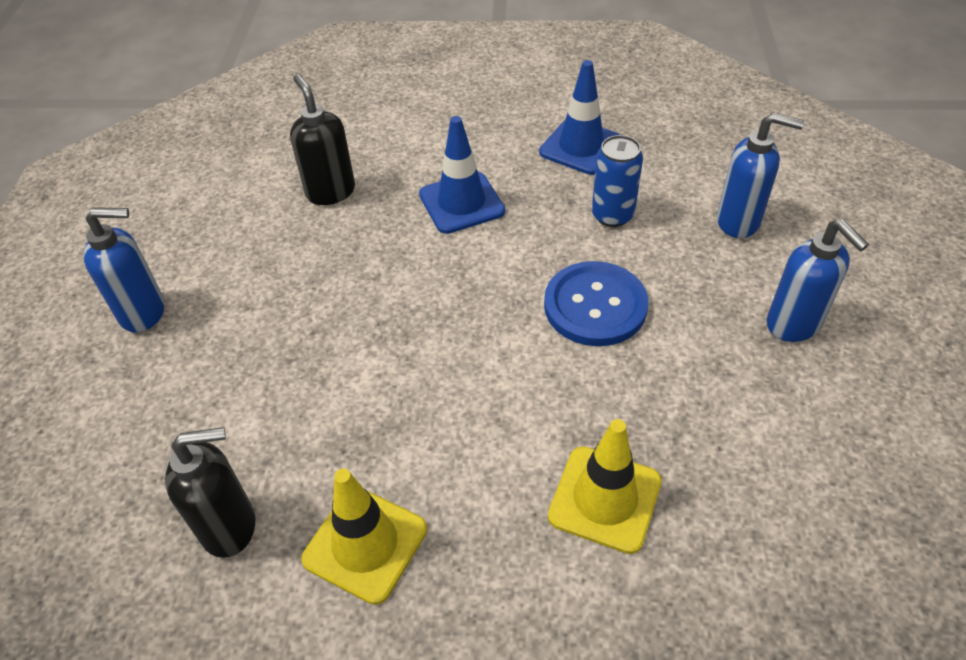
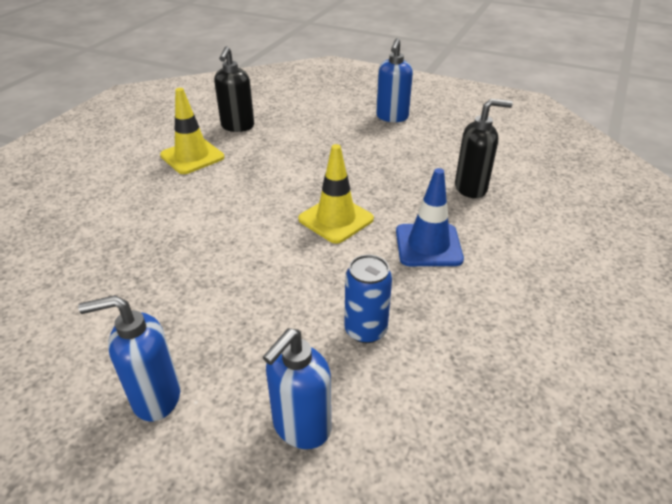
camera: 110 degrees right, 10 degrees down
(581, 147) = (479, 346): blue traffic cone -> none
(595, 306) = (272, 281): blue button -> none
(605, 499) = (132, 234): yellow traffic cone -> yellow traffic cone (336, 219)

